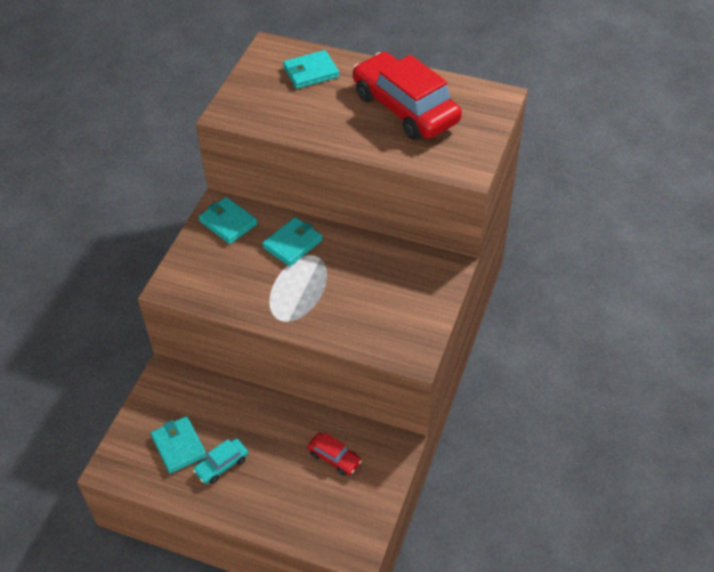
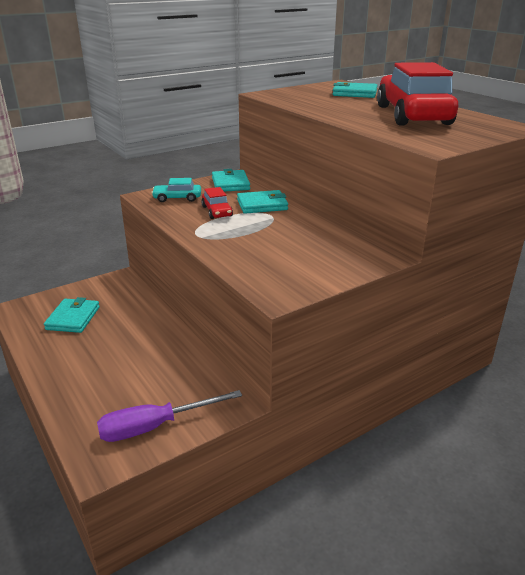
camera: 35 degrees right, 20 degrees down
(221, 465) = (84, 343): turquoise car -> turquoise car (177, 198)
(334, 458) = (170, 382): red car -> red car (217, 211)
(363, 500) = (155, 426): none -> purple screwdriver

